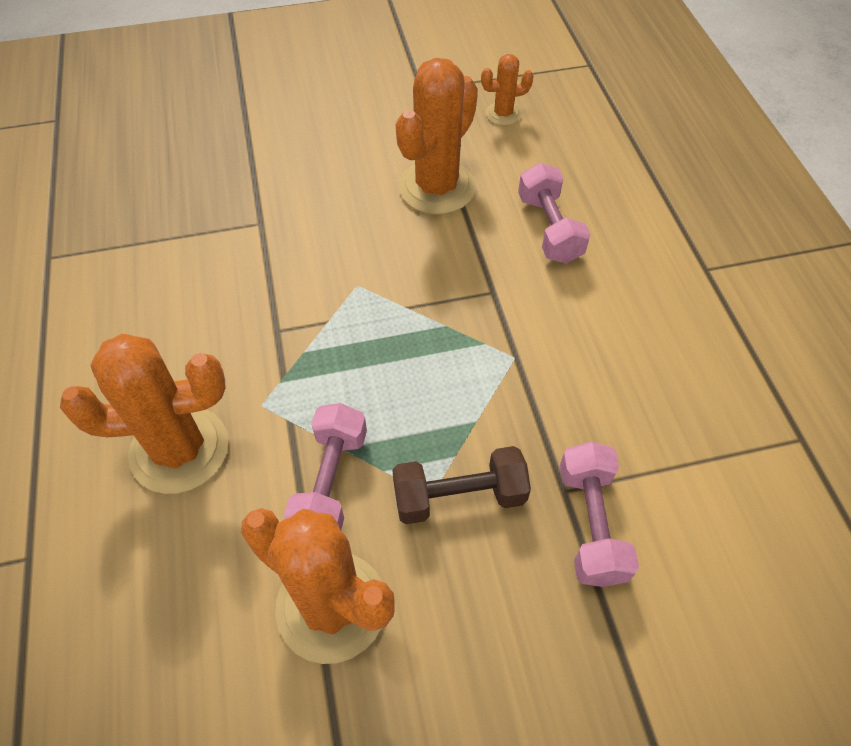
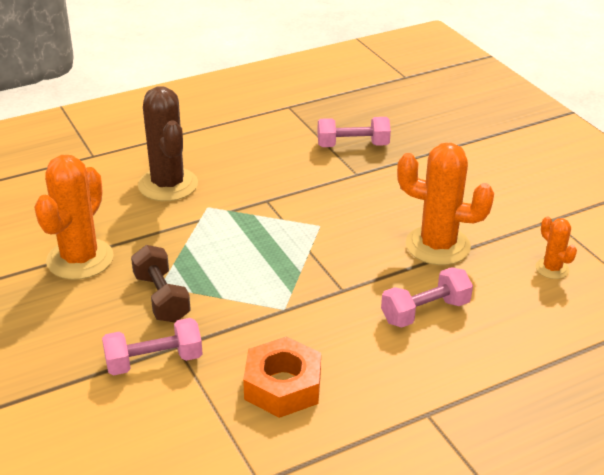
camera: 75 degrees right, 20 degrees down
(179, 449) = (168, 185): orange cactus -> brown cactus
(330, 482) = (159, 244): pink dumbbell -> pink dumbbell (353, 145)
(653, 386) = (282, 386): none -> orange nut

